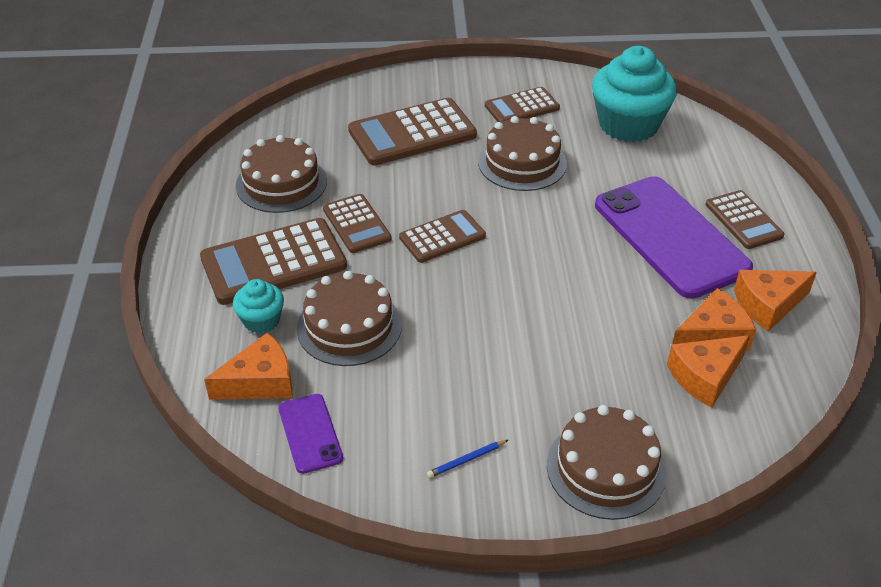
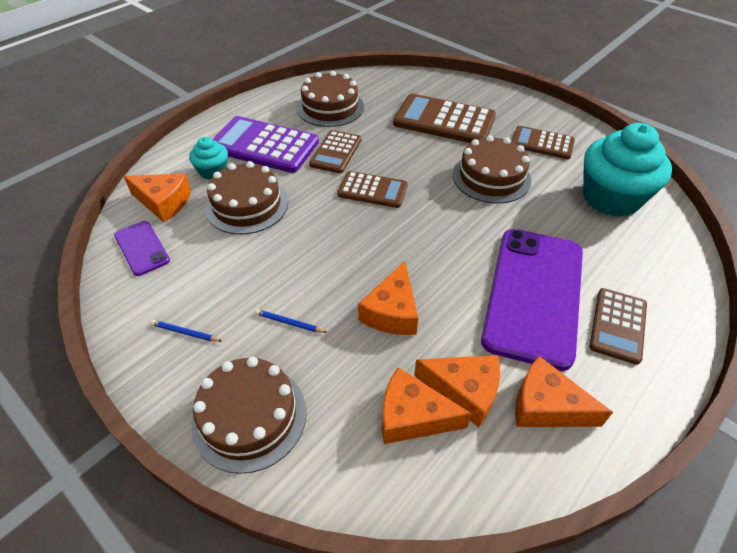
camera: 45 degrees right, 5 degrees up
(273, 262) = (264, 145): brown calculator -> purple calculator
(310, 433) = (142, 248): purple phone -> purple phone turned 60 degrees counterclockwise
(535, 387) = (289, 323): none -> blue pencil
(596, 320) = (392, 312): none -> orange cheese

